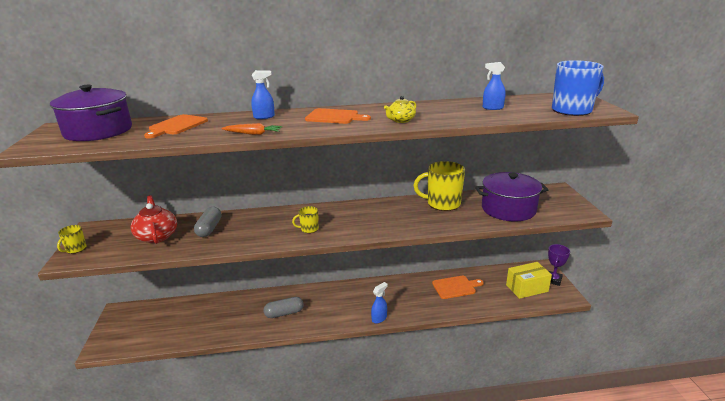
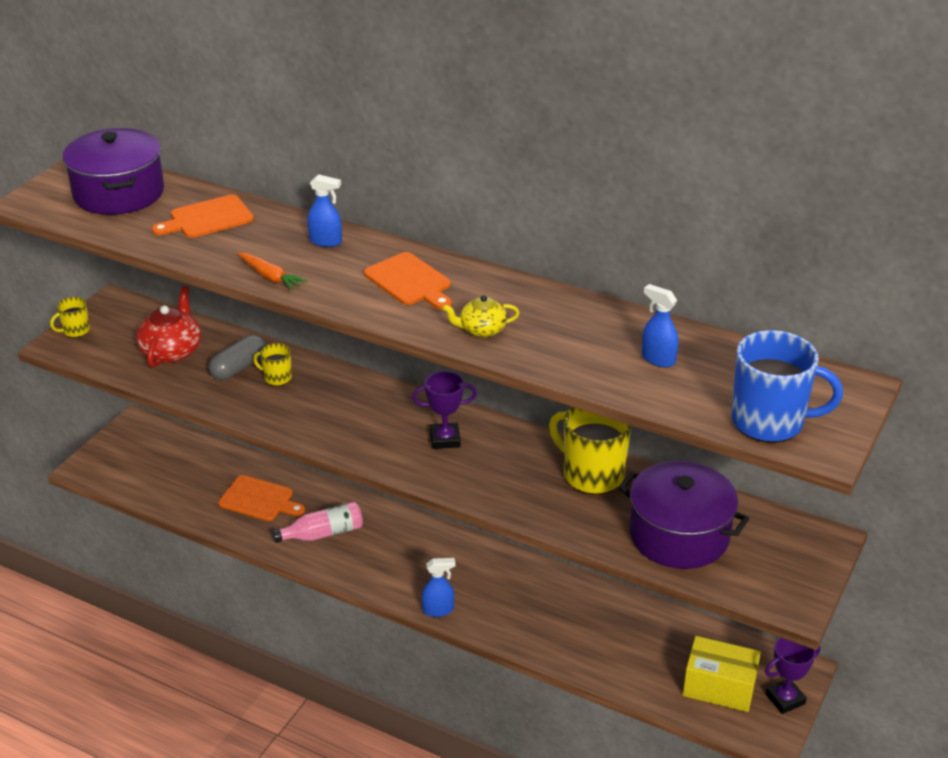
camera: 35 degrees right, 10 degrees up
(284, 313) = (323, 533): grey capsule -> pink bottle
(309, 229) = (355, 429): yellow mug -> yellow mug (277, 377)
(360, 216) = (445, 439): none -> purple trophy
(455, 287) = (605, 623): orange cutting board -> orange cutting board (259, 499)

